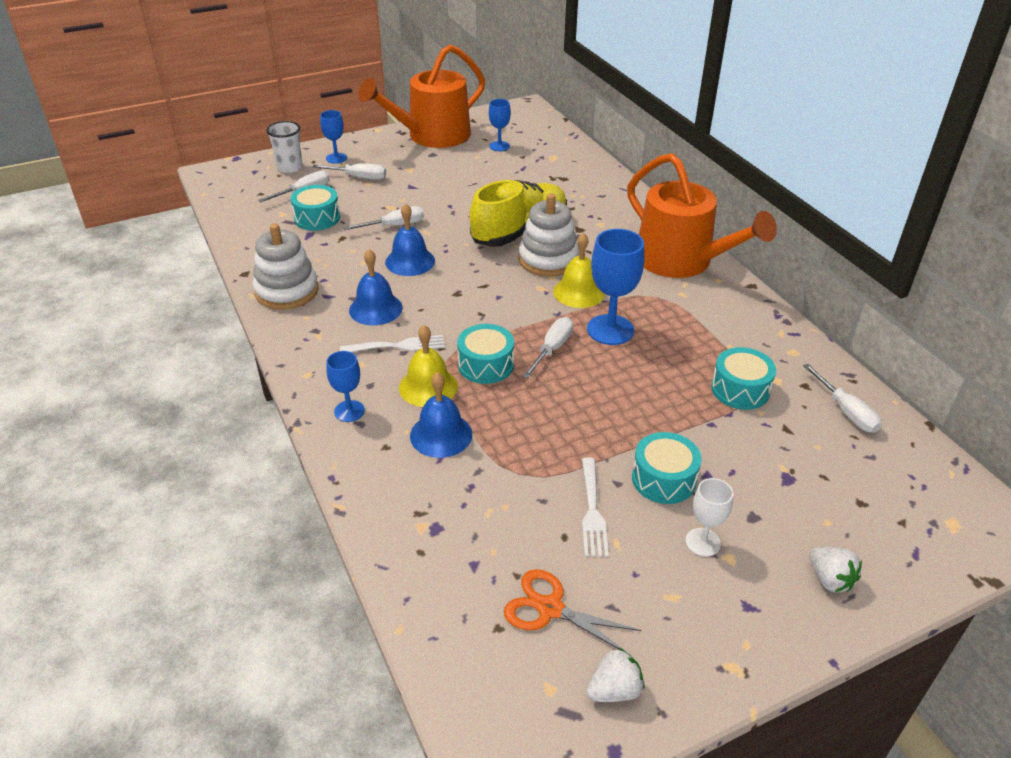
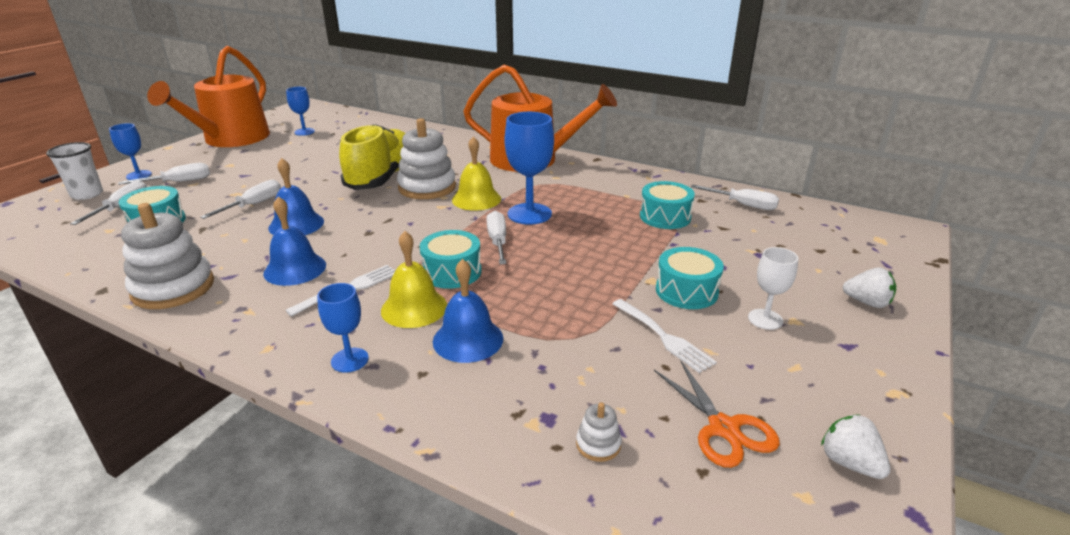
camera: 35 degrees left, 10 degrees down
(449, 566) = (598, 444): none -> white stacking toy
(550, 608) = (723, 428): orange scissors -> orange scissors turned 105 degrees counterclockwise
(614, 690) = (849, 463): white strawberry -> white strawberry turned 60 degrees counterclockwise

